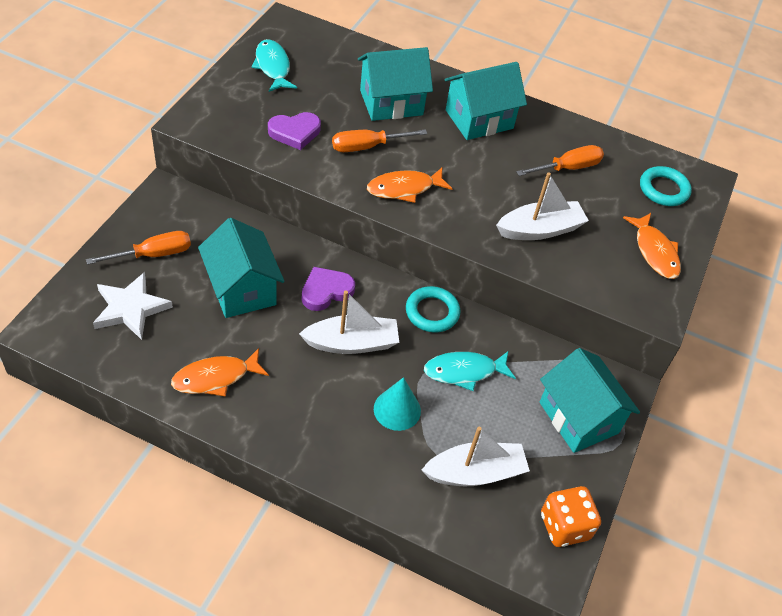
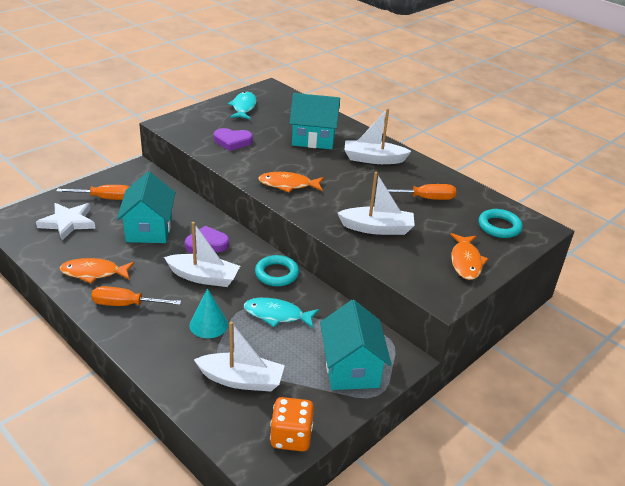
camera: 25 degrees right, 15 degrees down
(367, 146) = (278, 158): orange screwdriver -> orange screwdriver (126, 304)
(479, 119) = (373, 159): turquoise house -> white boat

